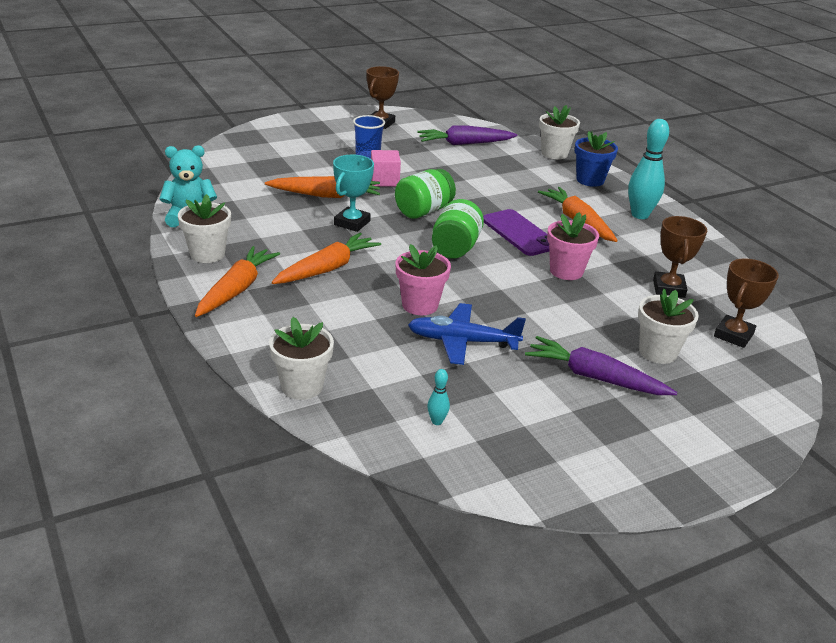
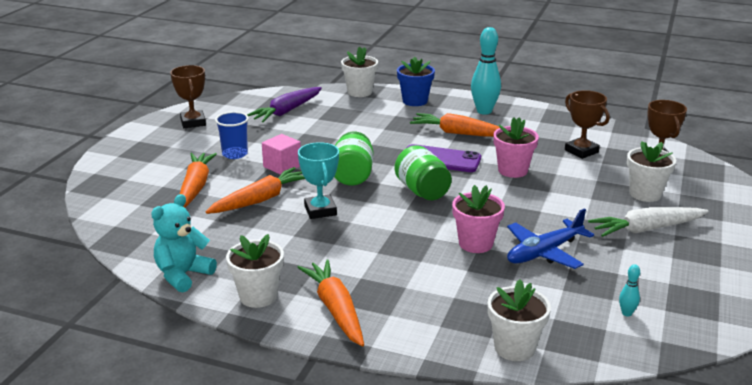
camera: 40 degrees left, 5 degrees down
(327, 268) = (368, 254): orange carrot -> orange carrot (195, 187)
(594, 377) = (646, 229): purple carrot -> white carrot

